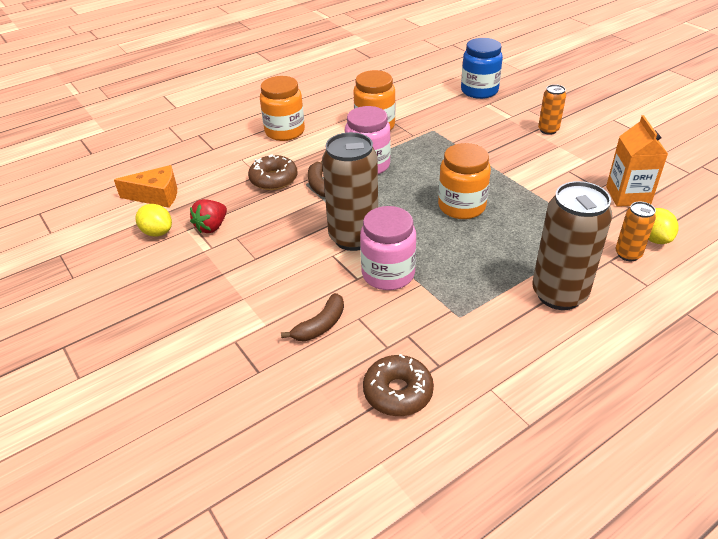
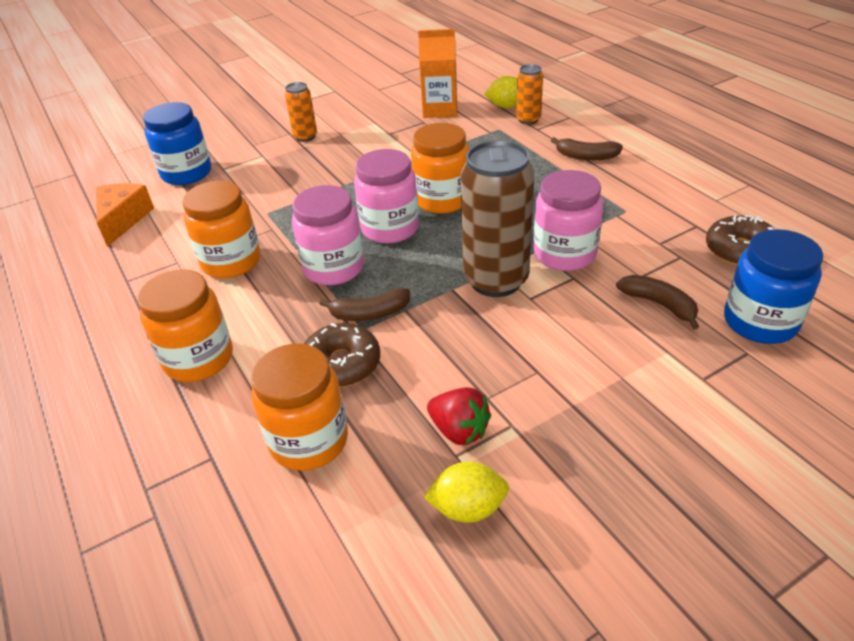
camera: 85 degrees left, 0 degrees up
(156, 196) = (351, 529): orange cheese -> orange cheese (123, 220)
(157, 232) = (468, 508): yellow lemon -> yellow lemon turned 45 degrees clockwise
(217, 176) = (309, 440): none -> orange jar
(293, 387) = (760, 322): none -> blue jar
(418, 184) = (390, 228): none -> pink jar
(559, 294) = (586, 156): brown can -> brown banana

